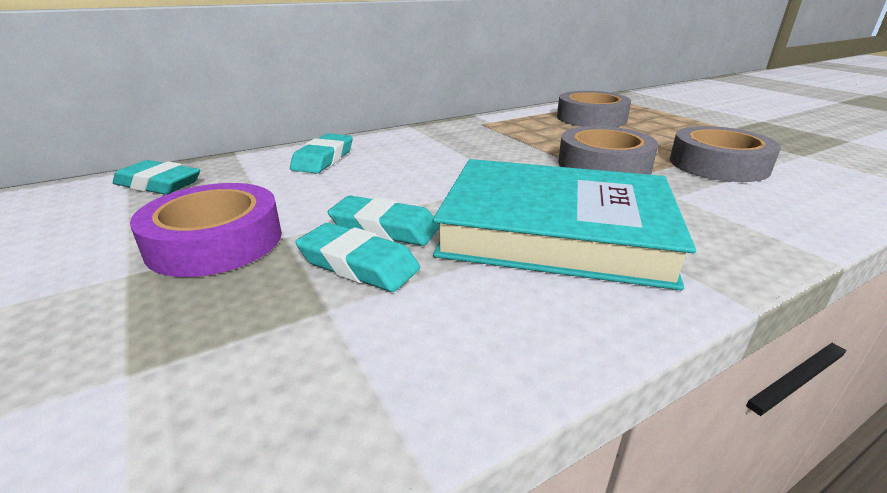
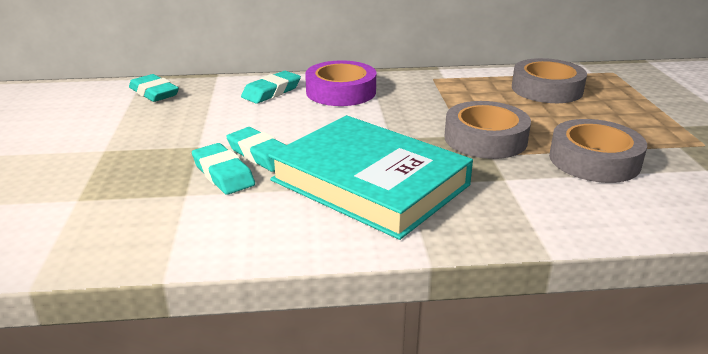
camera: 25 degrees right, 0 degrees up
(215, 241) = (159, 141): purple tape -> purple tape (341, 92)

